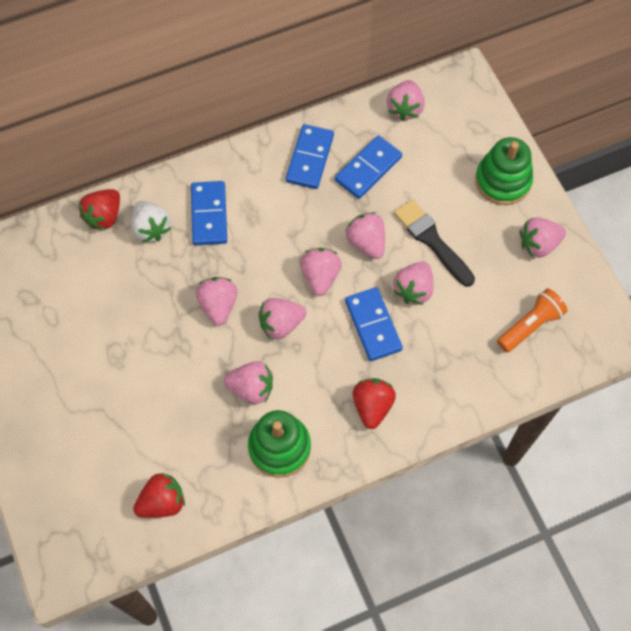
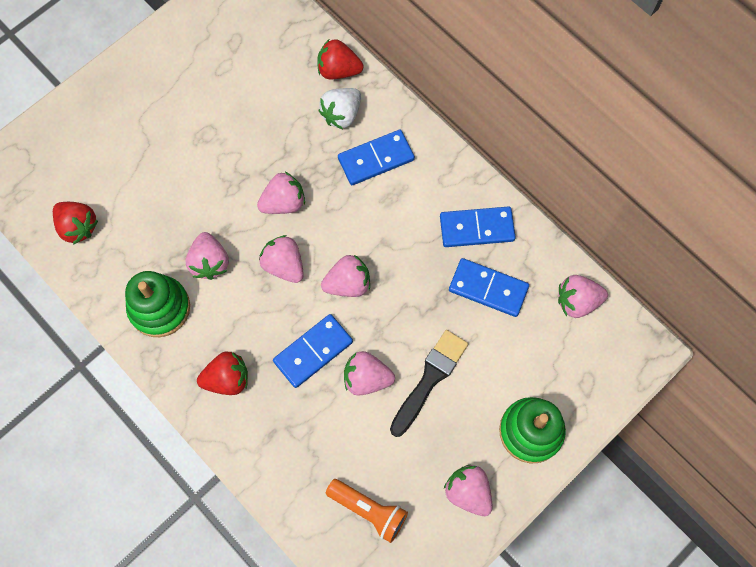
camera: 70 degrees right, 5 degrees up
(366, 242) = (402, 315): pink strawberry -> none

